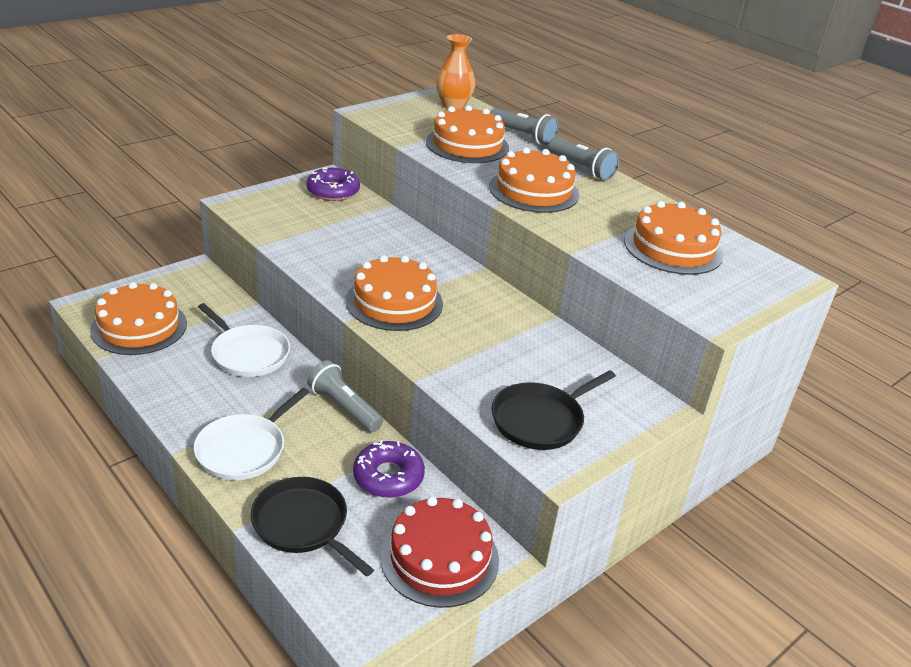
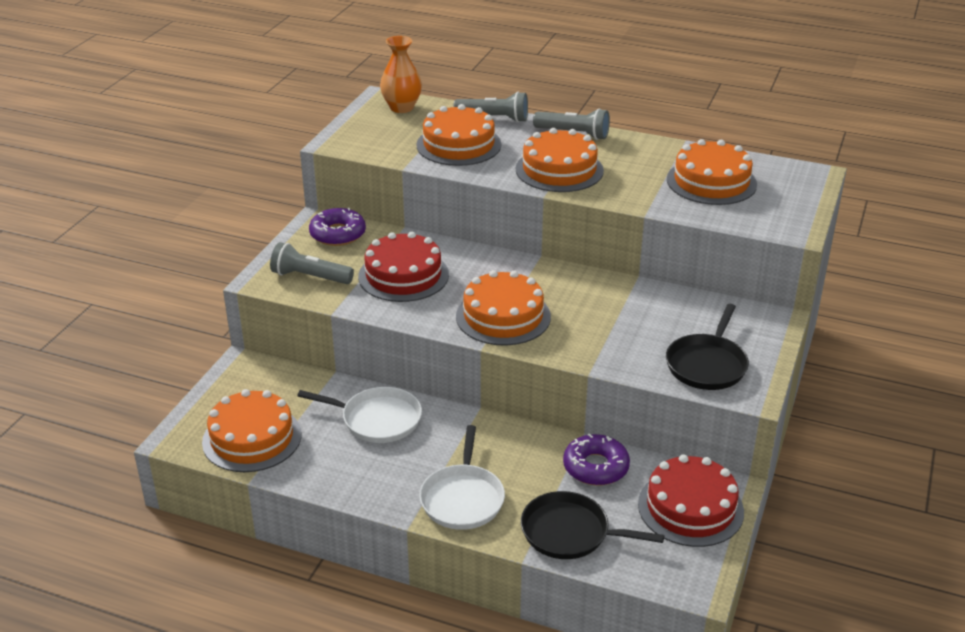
camera: 25 degrees left, 0 degrees up
(344, 408) = (506, 429): grey flashlight -> grey flashlight (310, 277)
(348, 239) = (403, 275): none -> red cake

